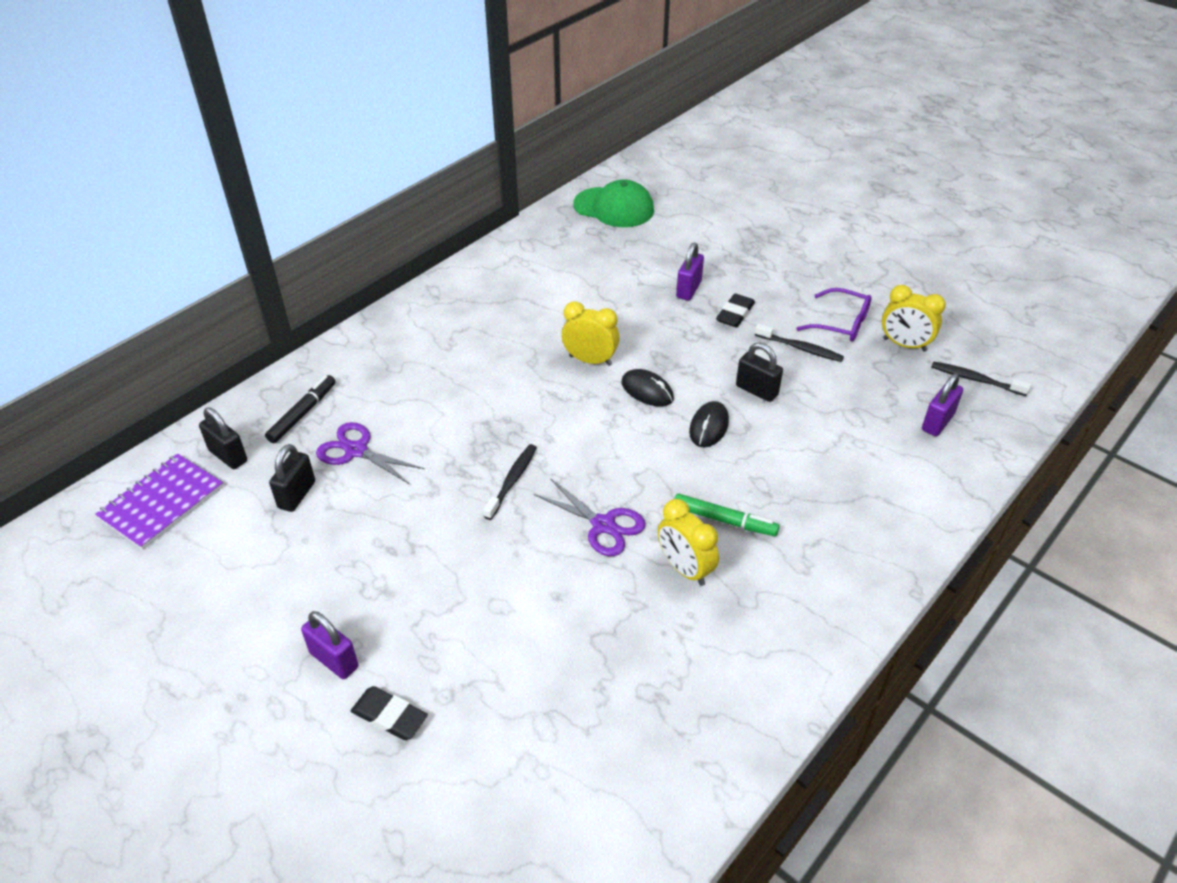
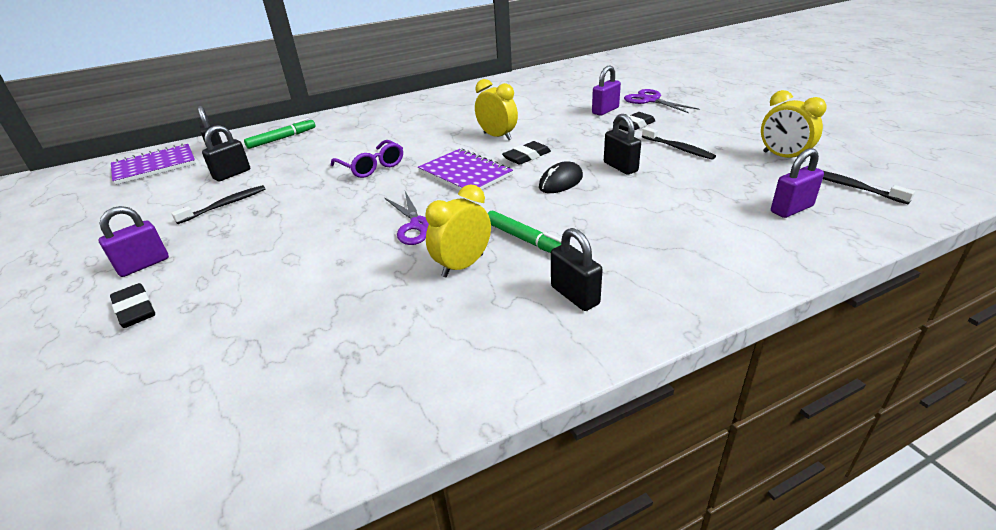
camera: 25 degrees right, 10 degrees down
(303, 413) = (282, 138): black marker -> green marker
(334, 660) = (144, 265): purple padlock -> purple padlock turned 75 degrees clockwise
(356, 450) = (292, 159): purple scissors -> purple scissors (650, 100)
(512, 481) = (377, 189): black toothbrush -> black toothbrush (224, 205)
(596, 434) = (465, 174): none -> purple notebook
(614, 207) = (580, 71): green cap -> none
(647, 391) = (526, 156): black mouse -> black eraser
(685, 569) = (463, 266): yellow clock -> yellow clock turned 60 degrees clockwise
(806, 577) = (574, 295): none -> black padlock
(840, 323) = (726, 139): purple glasses -> purple glasses (371, 166)

